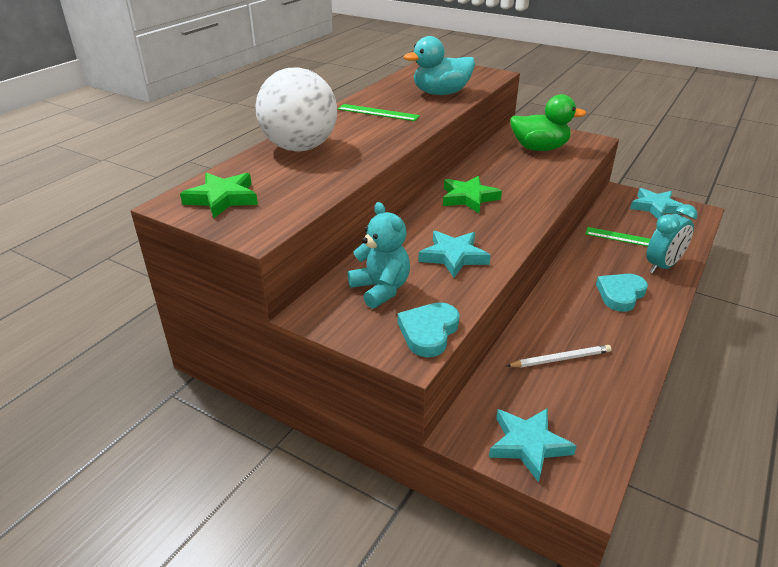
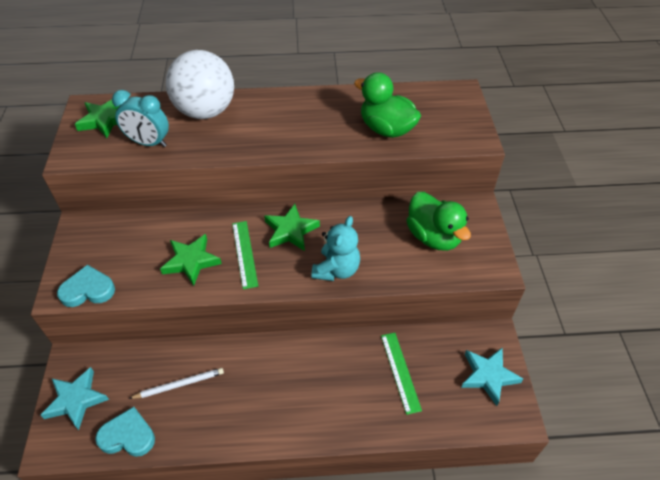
camera: 55 degrees right, 15 degrees up
(378, 112) = (306, 115): green ruler -> green ruler (244, 254)
(381, 289) = (124, 243): turquoise teddy bear -> turquoise teddy bear (336, 269)
(441, 93) = (386, 129): turquoise duck -> green duck
(453, 257) = (191, 261): turquoise star -> green star
(560, 359) = (179, 384): white pencil -> white pencil turned 60 degrees counterclockwise
(620, 294) = (297, 396): turquoise heart -> turquoise heart (128, 436)
(662, 266) = (370, 415): turquoise clock -> turquoise clock (148, 143)

